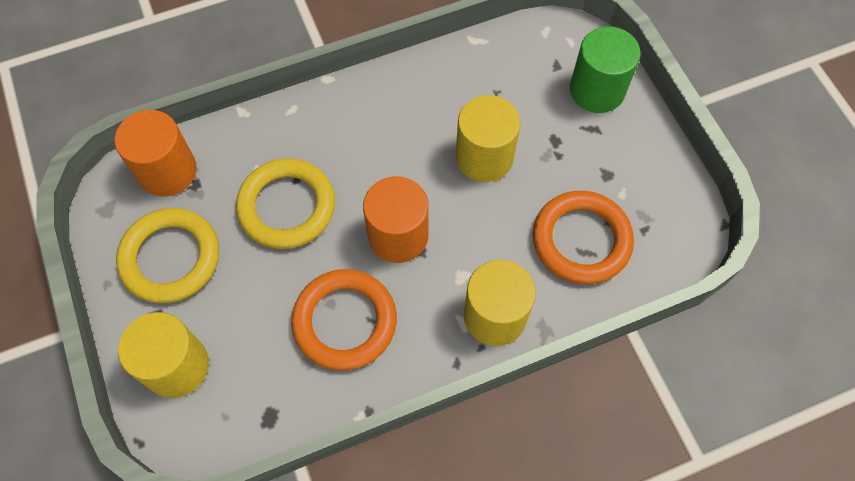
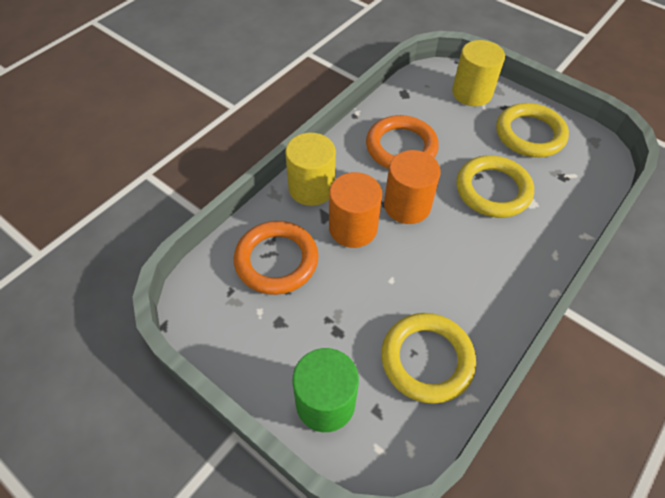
camera: 150 degrees right, 10 degrees down
(168, 171) = (587, 176): orange cylinder -> orange cylinder (353, 228)
(484, 157) = (385, 288): yellow cylinder -> none
(489, 81) = (427, 359): none -> yellow ring

